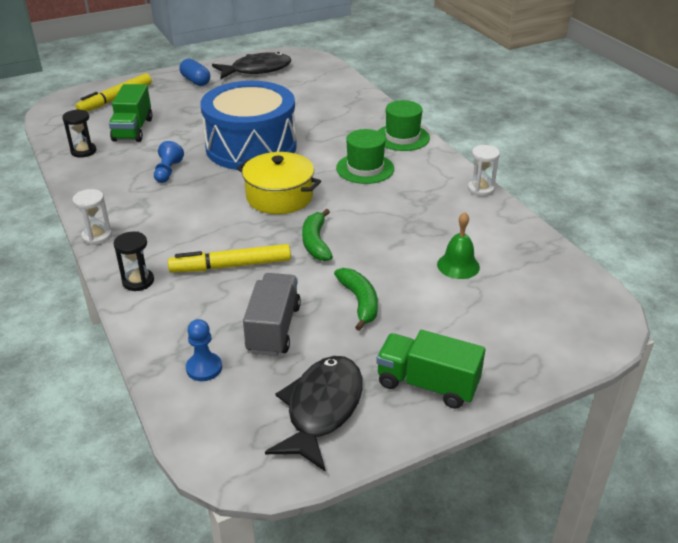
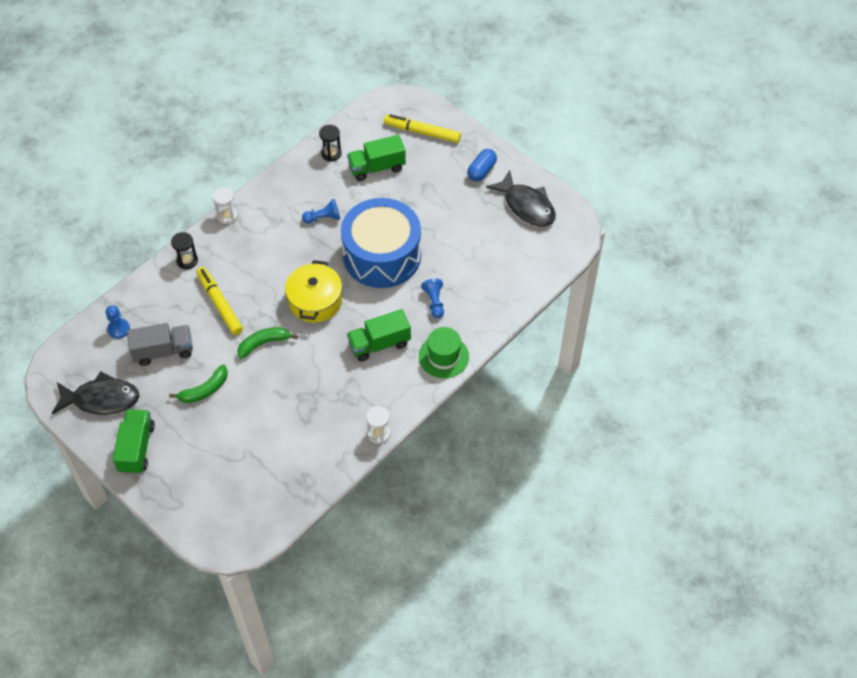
camera: 70 degrees right, 20 degrees up
(333, 130) = (434, 302): none -> blue pawn
(365, 168) = (379, 344): green hat -> green truck
(458, 265) = (265, 439): green bell -> none

